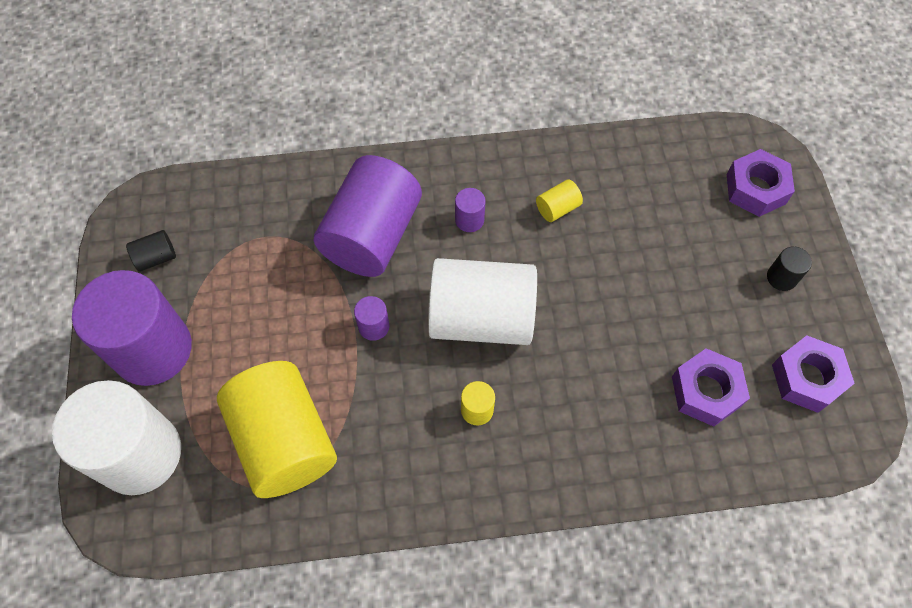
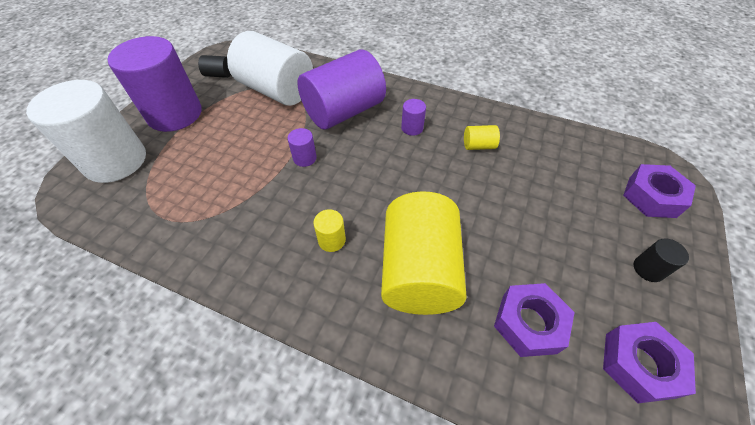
camera: 30 degrees right, 10 degrees down
(284, 440) = (196, 194): yellow cylinder -> yellow cylinder (418, 270)
(481, 317) = (378, 185): white cylinder -> white cylinder (276, 90)

